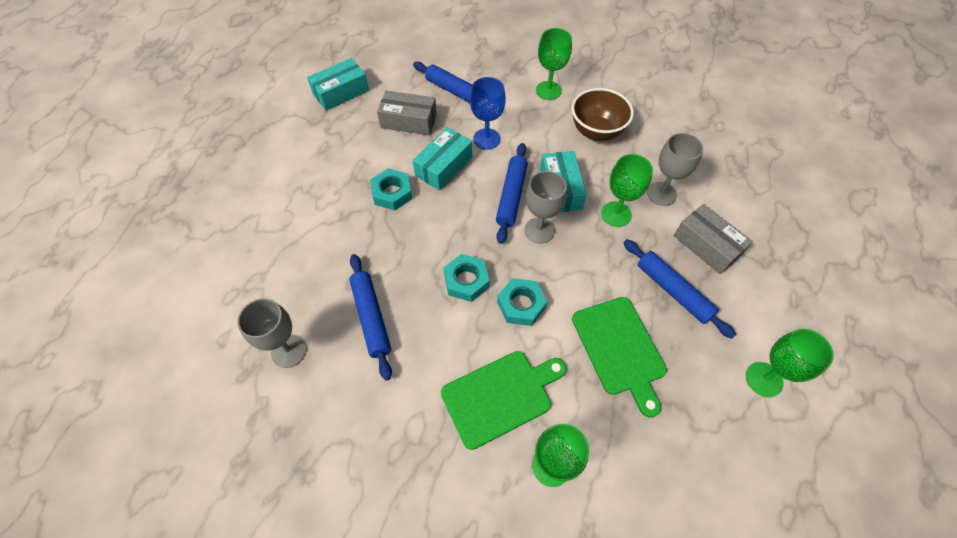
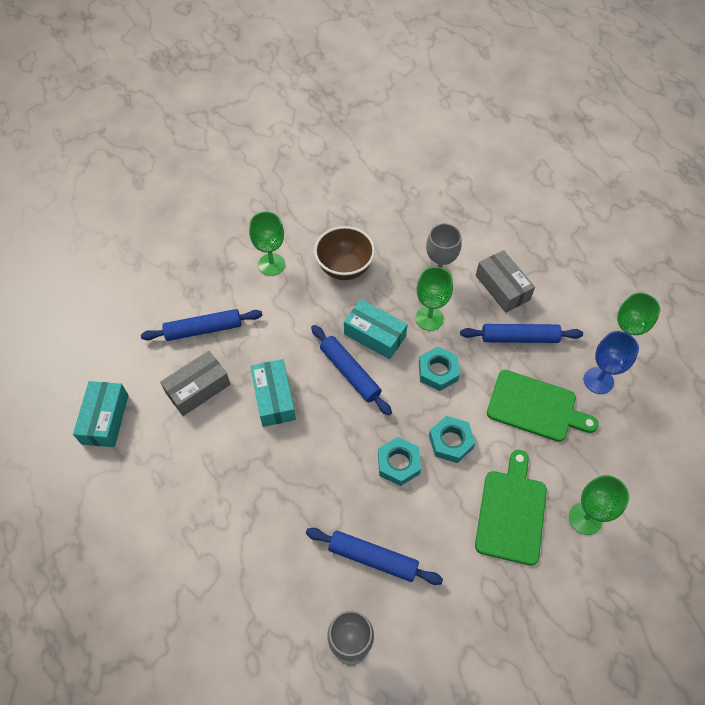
camera: 50 degrees left, 0 degrees up
(392, 193) = (264, 457): turquoise nut -> turquoise nut (438, 371)
(486, 139) = (277, 346): blue goblet -> blue goblet (598, 380)
(539, 230) = (398, 379): grey goblet -> none
(706, 245) = (502, 287): grey box -> grey box turned 60 degrees clockwise

